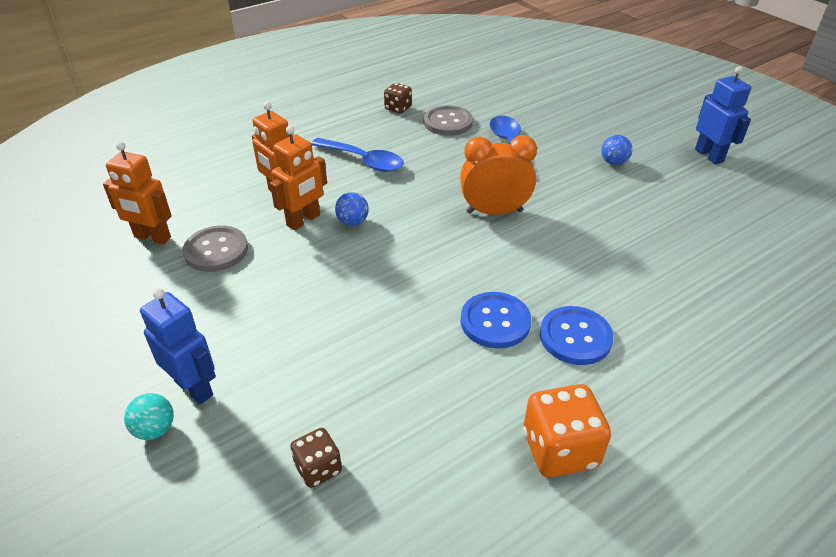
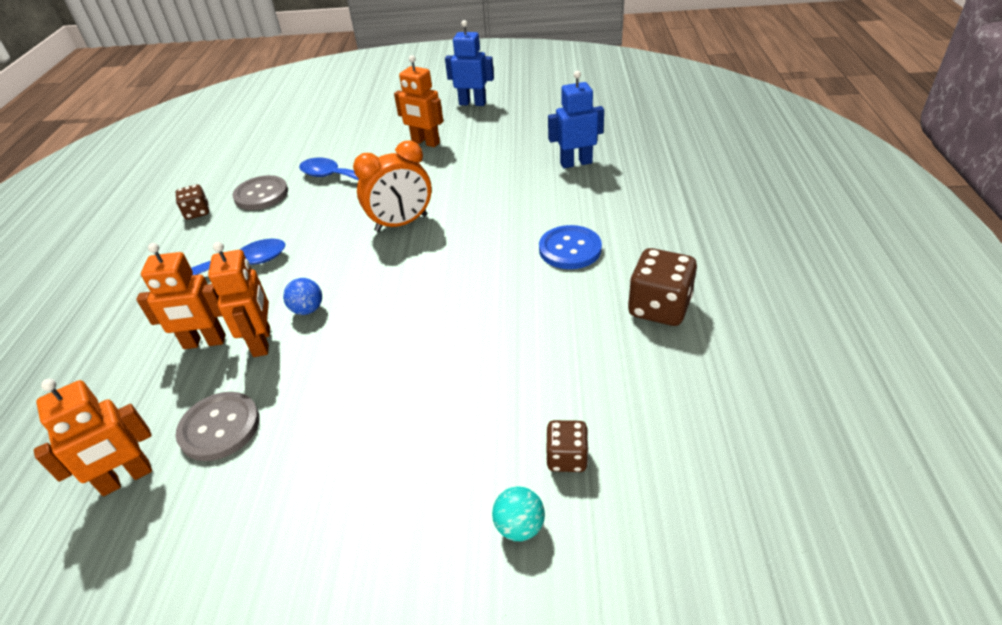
camera: 50 degrees left, 0 degrees up
(155, 429) = (415, 575): turquoise ball -> turquoise ball (519, 526)
(194, 388) = (392, 519): blue robot -> blue robot (576, 163)
(494, 211) = (401, 223): orange clock -> orange clock turned 150 degrees counterclockwise
(495, 322) = (515, 281): blue button -> none
(560, 449) = (659, 308): orange dice -> brown dice
(613, 162) = (425, 142): blue ball -> orange robot

